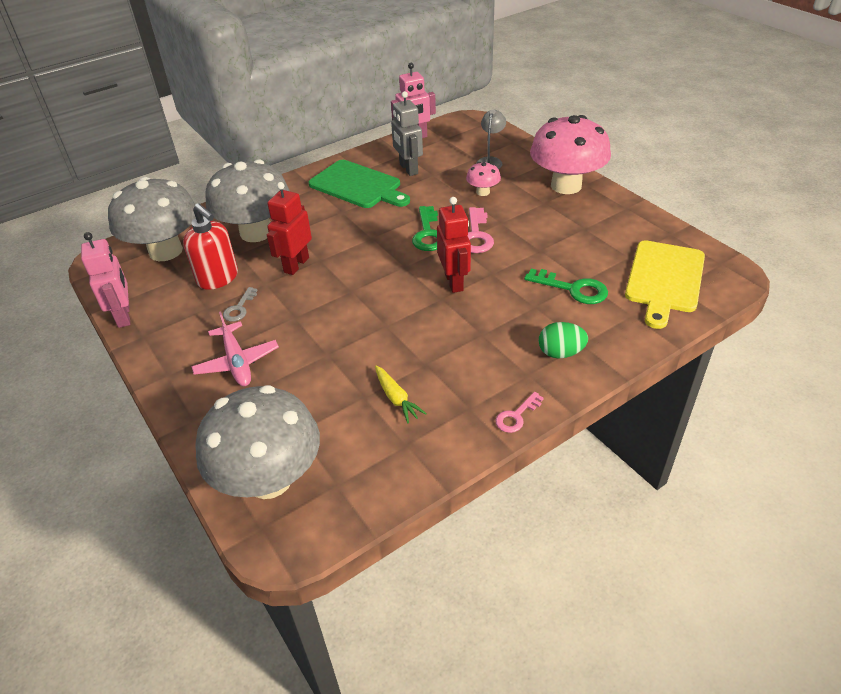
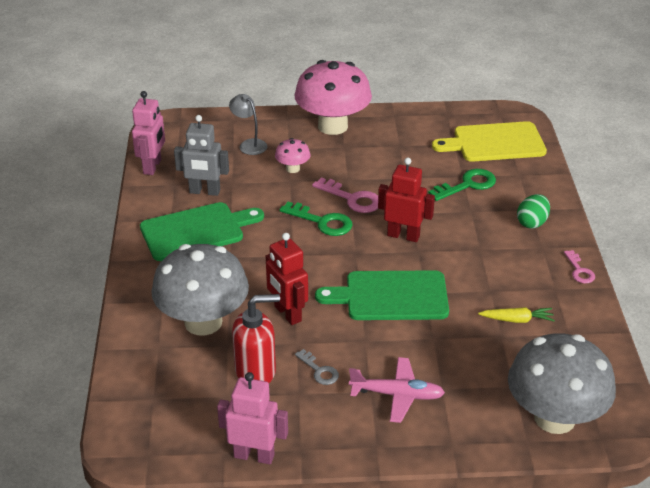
camera: 60 degrees left, 5 degrees down
(165, 251) = (165, 396): grey mushroom -> none
(364, 308) = (391, 296): none -> green cutting board
(664, 279) = (495, 143): yellow cutting board -> yellow cutting board turned 120 degrees clockwise

